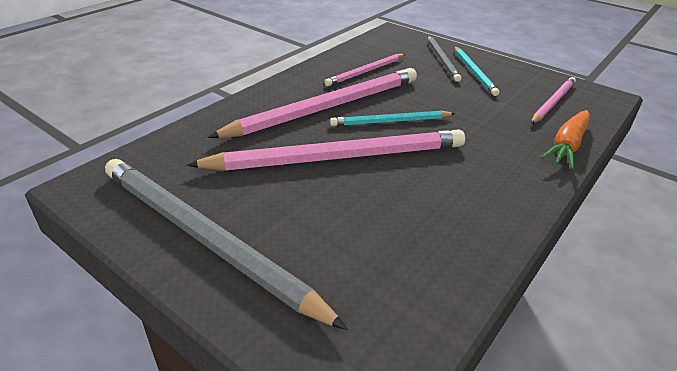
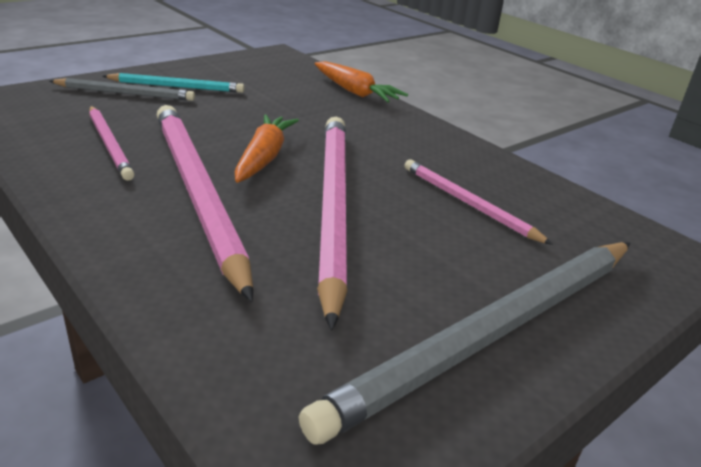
camera: 80 degrees left, 5 degrees down
(391, 121) = (264, 157): turquoise pencil -> orange carrot
(552, 102) = (274, 74): pink pencil -> pink pencil (468, 204)

